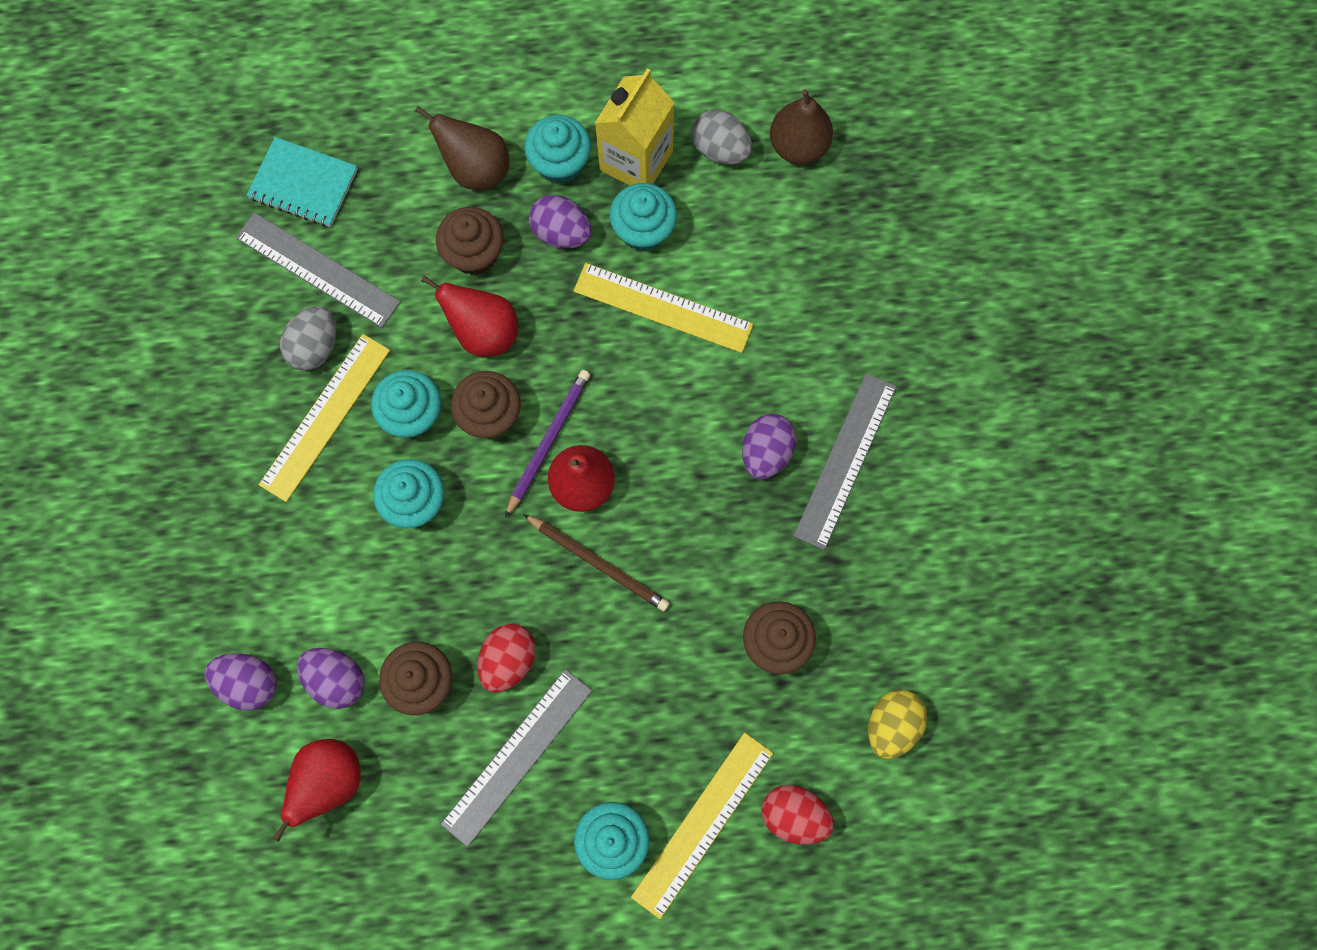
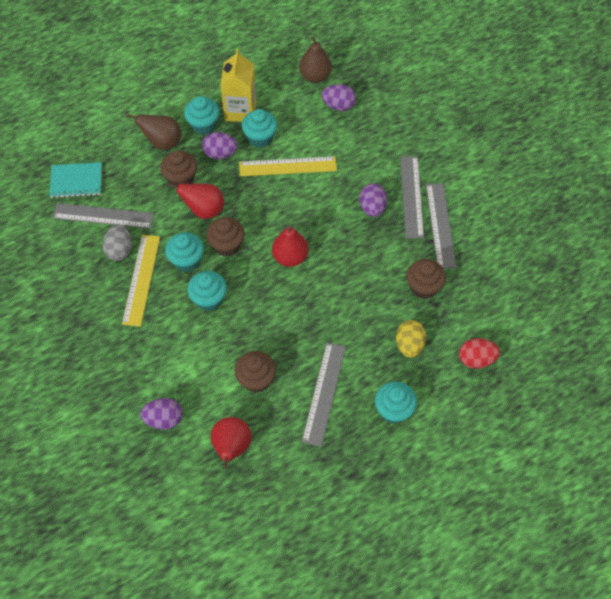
camera: 25 degrees left, 15 degrees down
(337, 679) = (210, 397): purple egg -> purple egg (338, 106)
(508, 660) = (295, 351): red egg -> none
(548, 441) = (262, 245): purple pencil -> none
(598, 563) = (317, 288): brown pencil -> none
(702, 824) = (434, 383): yellow ruler -> none
(720, 149) = (279, 91): grey egg -> none
(866, 538) = (440, 225): none -> grey ruler
(892, 725) = (499, 300): yellow egg -> yellow egg (409, 345)

